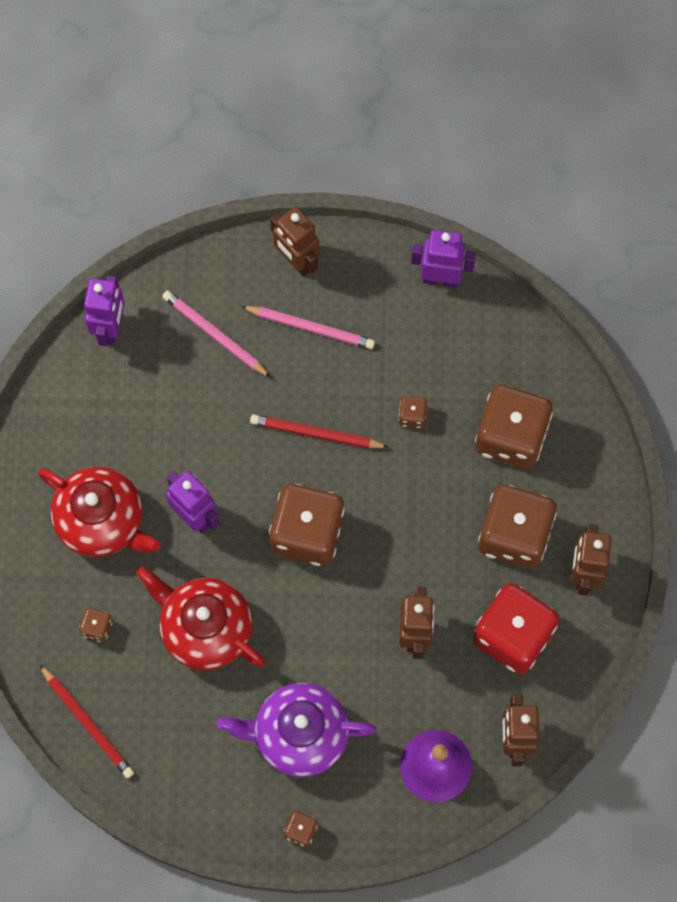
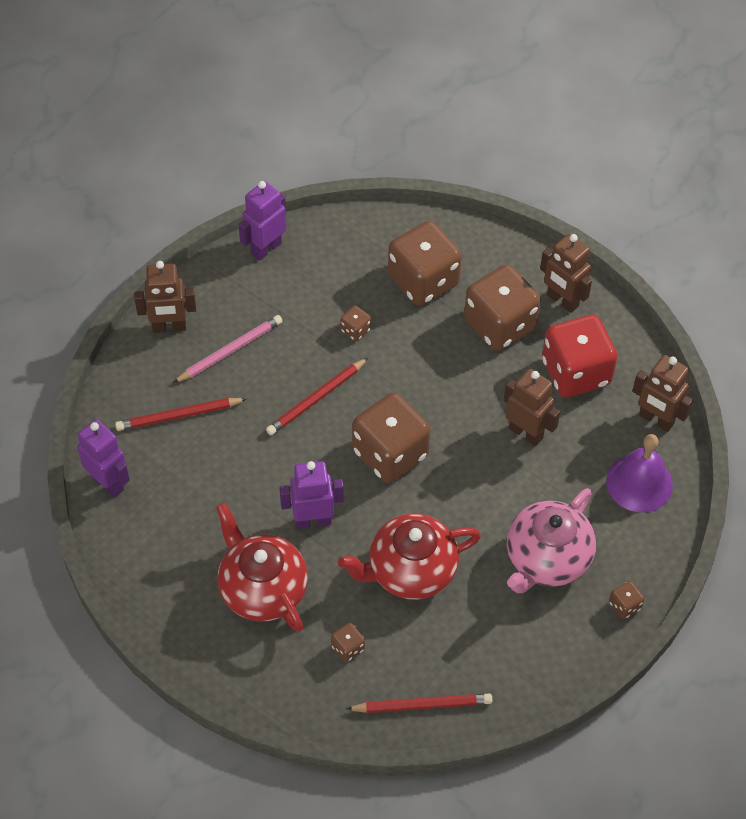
camera: 55 degrees left, 15 degrees down
(102, 521) = (262, 588): red teapot -> red teapot turned 105 degrees counterclockwise
(215, 335) = (179, 416): pink pencil -> red pencil
(299, 735) = (546, 559): purple teapot -> pink teapot

